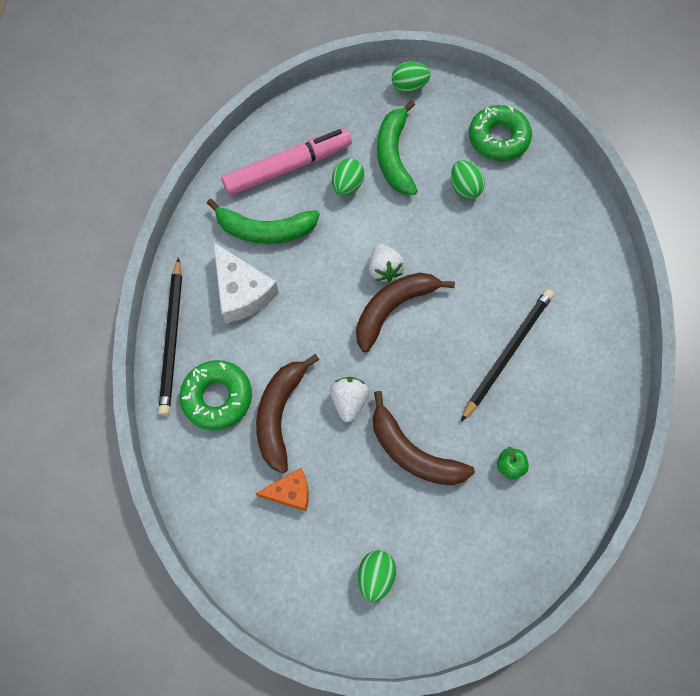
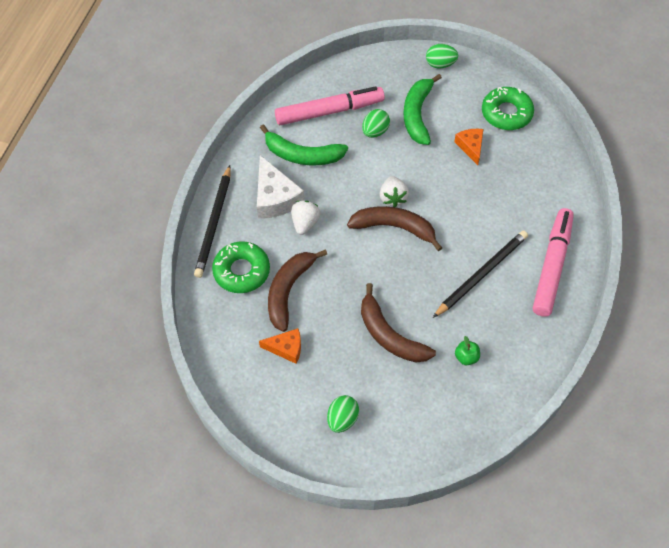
camera: 10 degrees right, 10 degrees down
(349, 401) = (345, 290): white strawberry -> white strawberry (305, 223)
(393, 308) = (394, 228): brown banana -> brown banana turned 45 degrees clockwise
(464, 188) = (471, 147): green egg -> orange cheese
(587, 329) = (551, 267): none -> pink marker

